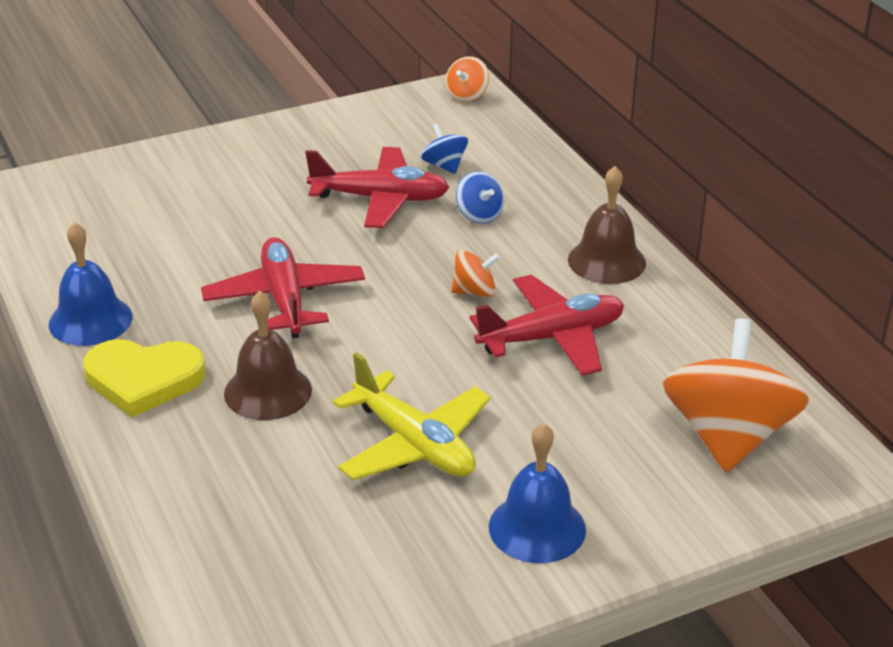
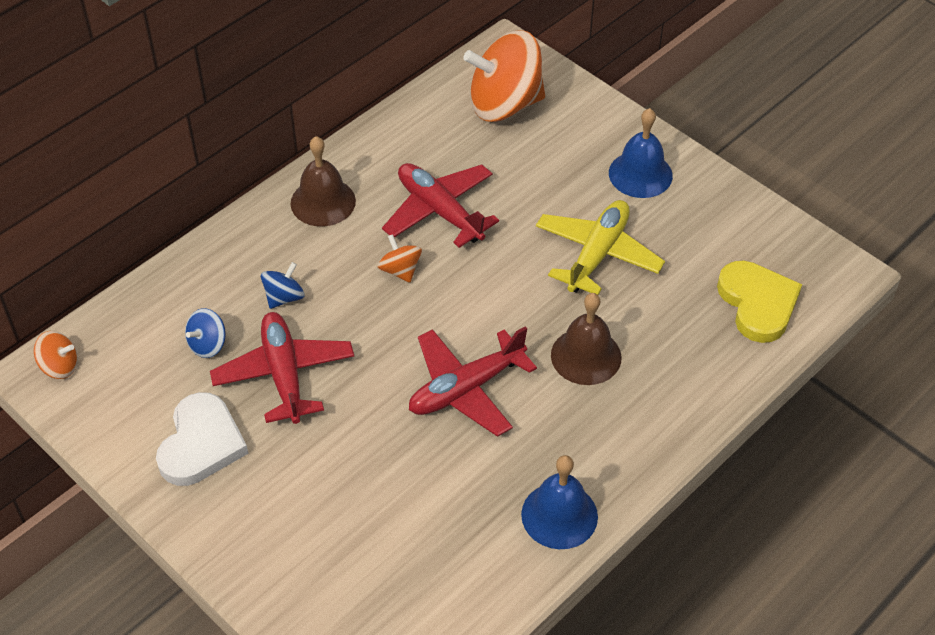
camera: 110 degrees left, 15 degrees up
(143, 379) = (614, 441): yellow heart -> yellow heart (757, 303)
(332, 147) = (201, 444): none -> white heart

